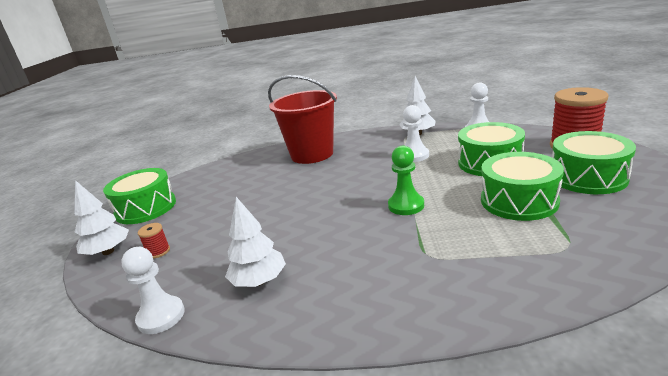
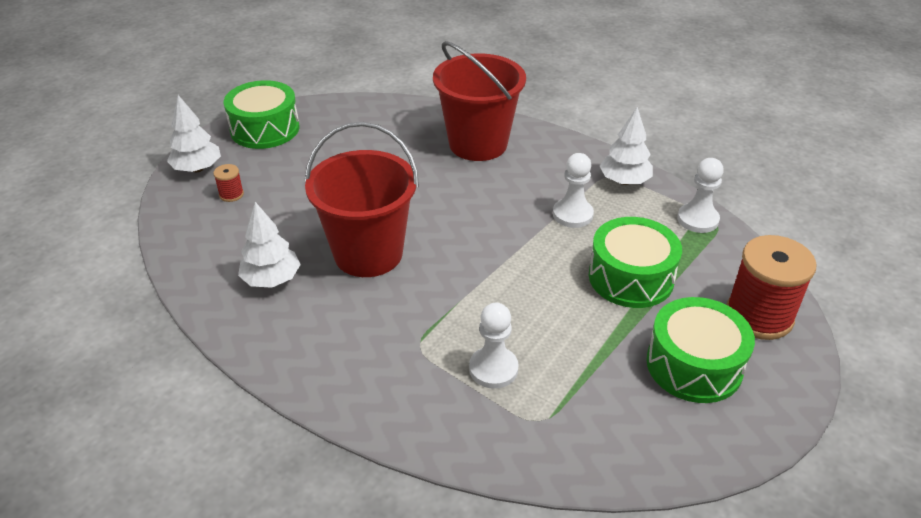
camera: 30 degrees right, 15 degrees up
(161, 316) = (181, 266): white pawn -> white pawn (493, 369)
(316, 229) = (368, 253): none -> red bucket
(406, 205) = (474, 278): green pawn -> none
(519, 201) = (579, 344): green drum -> none

